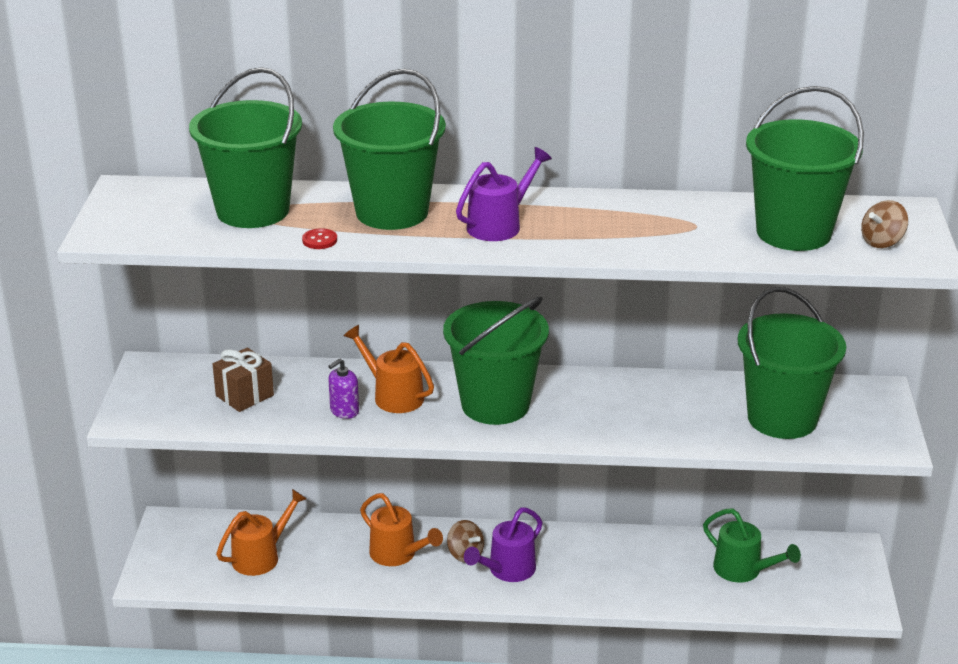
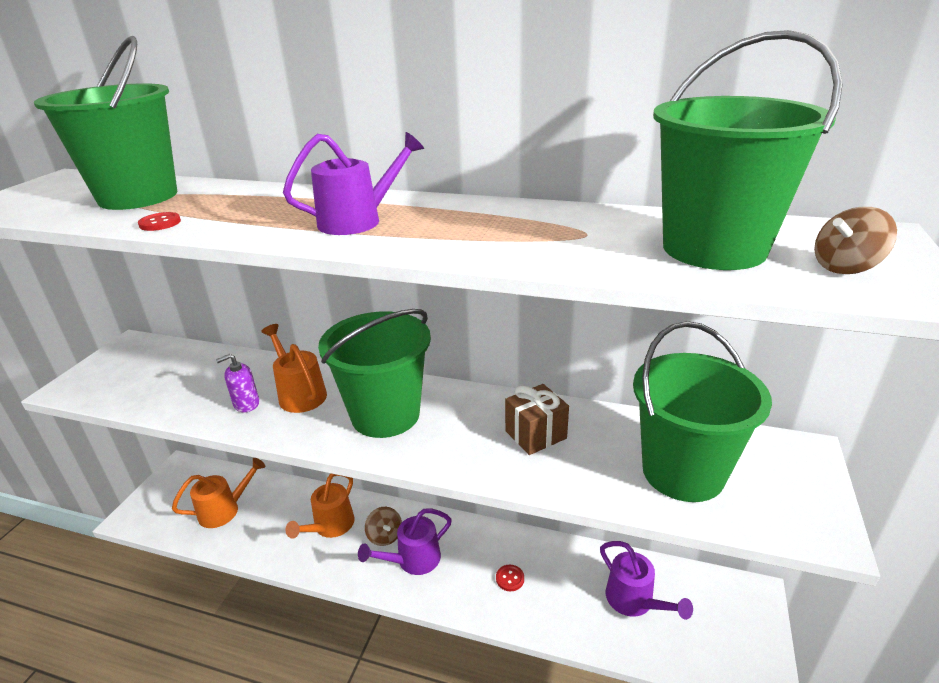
camera: 15 degrees right, 0 degrees up
(244, 395) = (178, 378): brown gift -> brown gift (535, 434)
(392, 212) = (262, 204): green bucket -> none
(398, 554) = (330, 526): orange watering can -> orange watering can turned 60 degrees clockwise
(615, 571) = (510, 578): none -> red button
(743, 570) = (635, 601): green watering can -> purple watering can

